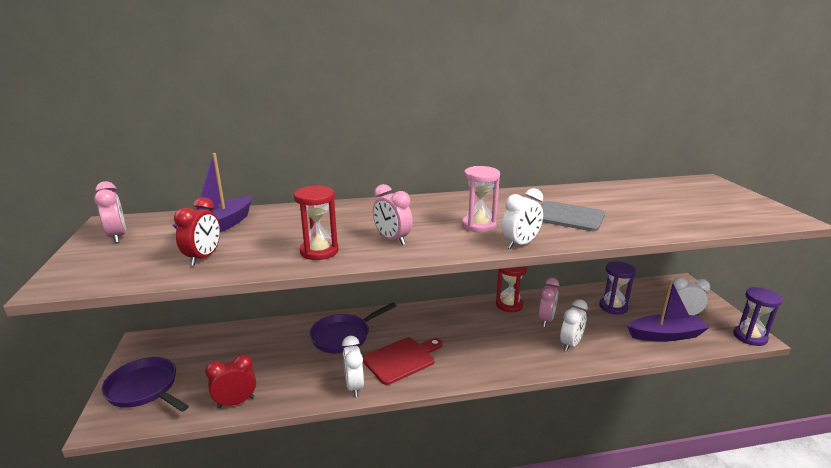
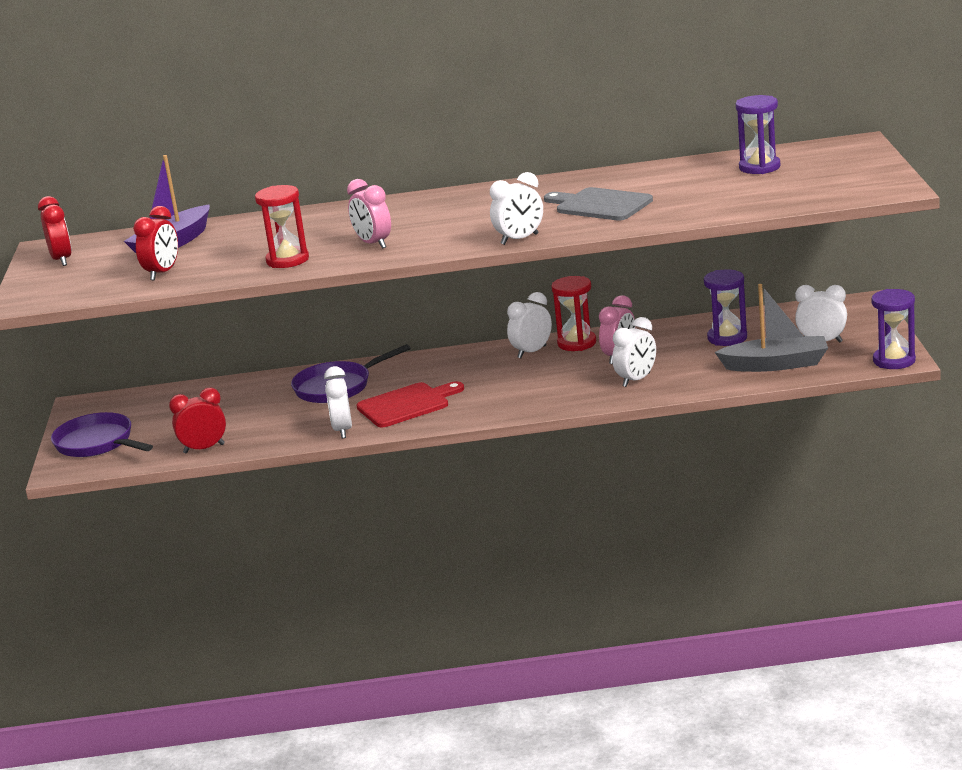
camera: 10 degrees right, 0 degrees up
(117, 237) = (62, 260): pink clock -> red clock
(479, 225) = (483, 223): pink hourglass -> none
(480, 311) = (532, 352): none -> white clock
(659, 194) = (759, 167): none -> purple hourglass
(666, 335) = (776, 364): purple boat -> grey boat

